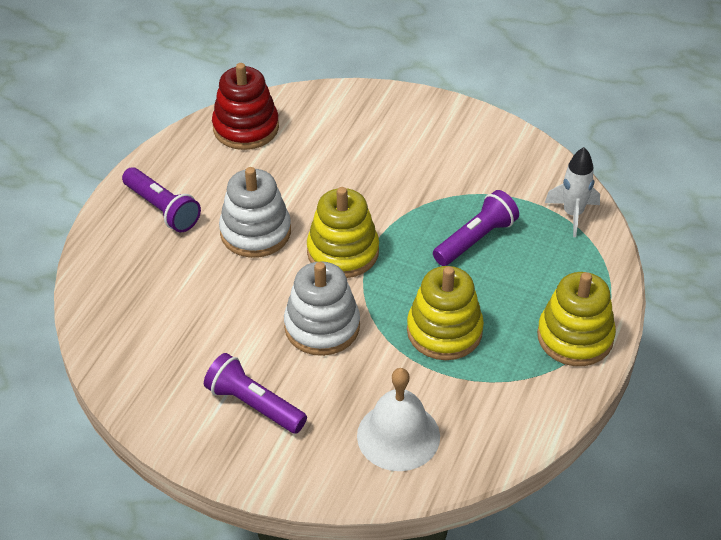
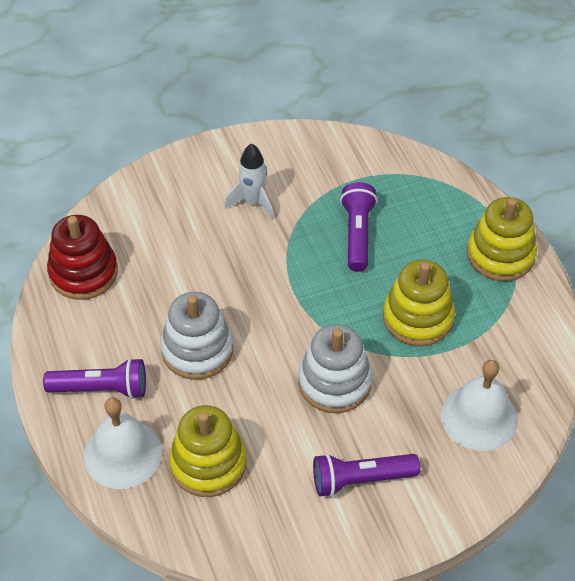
camera: 45 degrees left, 5 degrees up
(123, 260) = (123, 454): none -> white bell
(343, 252) = (279, 315): yellow stacking toy -> yellow stacking toy (208, 463)
(572, 214) = (396, 167): white rocket -> white rocket (253, 202)

